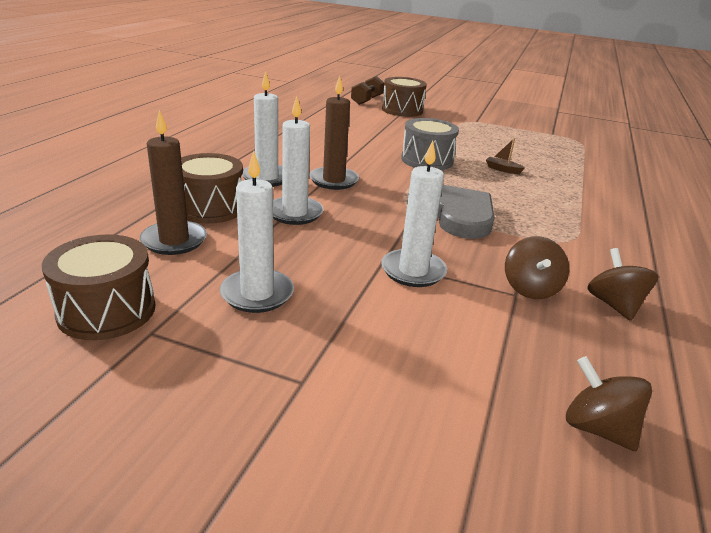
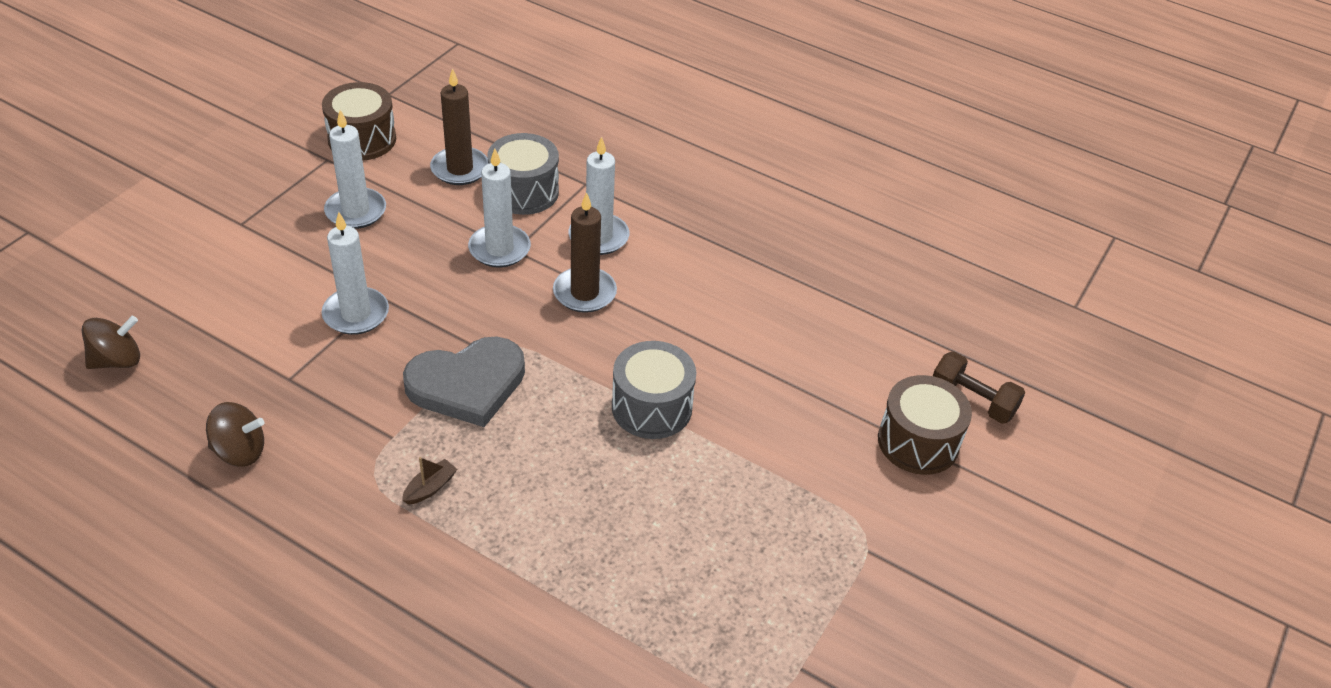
camera: 100 degrees right, 15 degrees up
(210, 208) = (524, 191): brown drum -> grey drum
(502, 169) = (609, 494): brown boat -> brown boat (430, 488)
(530, 288) = (293, 394): brown spinning top -> none

